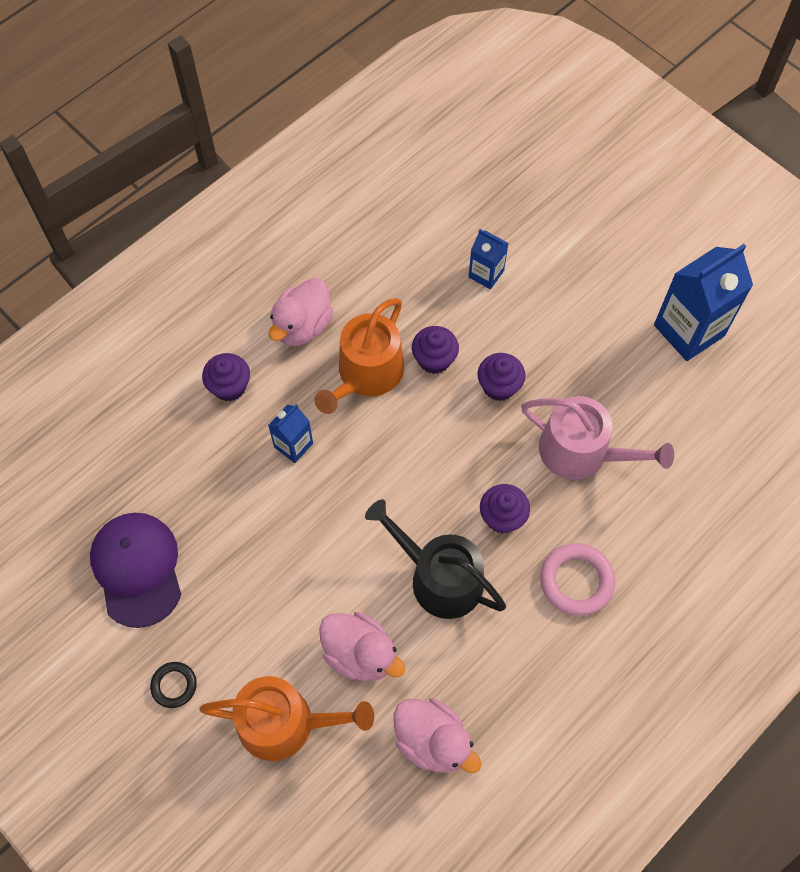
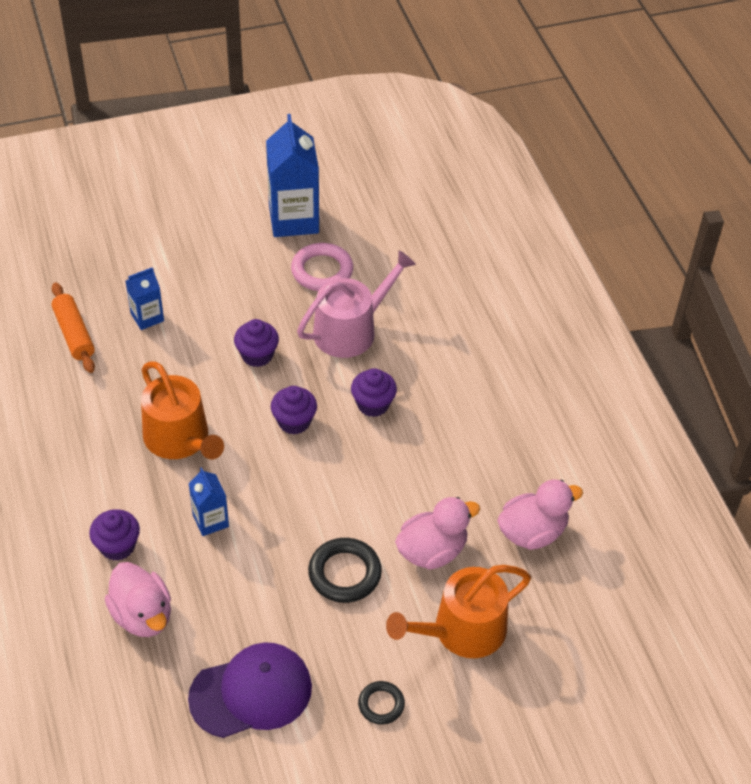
camera: 65 degrees left, 15 degrees down
(137, 569) = (251, 692): purple cap -> purple cap turned 150 degrees clockwise
(285, 723) = (462, 631): orange watering can -> orange watering can turned 150 degrees counterclockwise
(295, 586) = (344, 573): none -> black ring
(302, 326) = (98, 466): pink duck -> pink duck (142, 615)
(431, 229) = (74, 334): none -> orange rolling pin
(434, 359) = (201, 386): purple cupcake -> purple cupcake (294, 422)
(439, 578) = (399, 469): black watering can -> none
(576, 581) = (455, 382): pink ring -> pink ring (322, 271)

